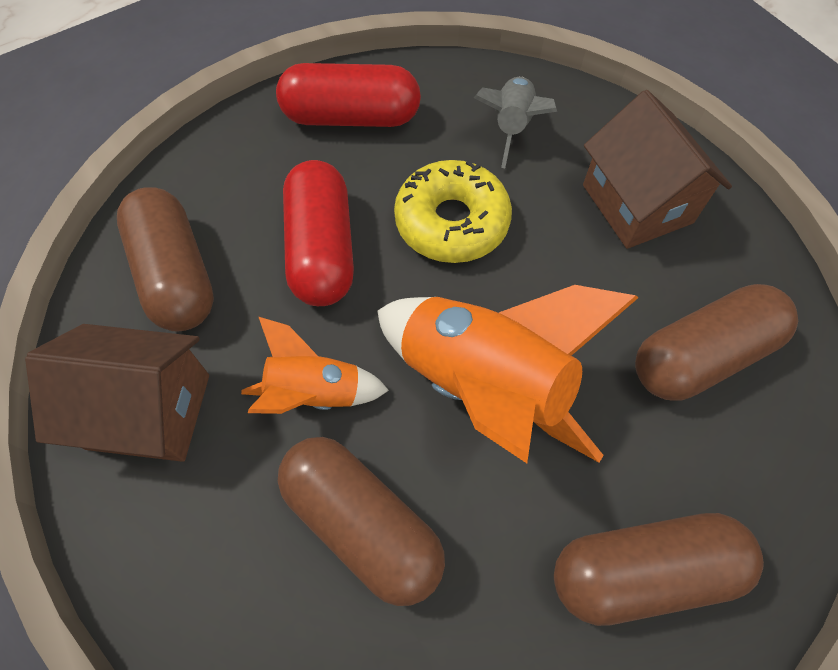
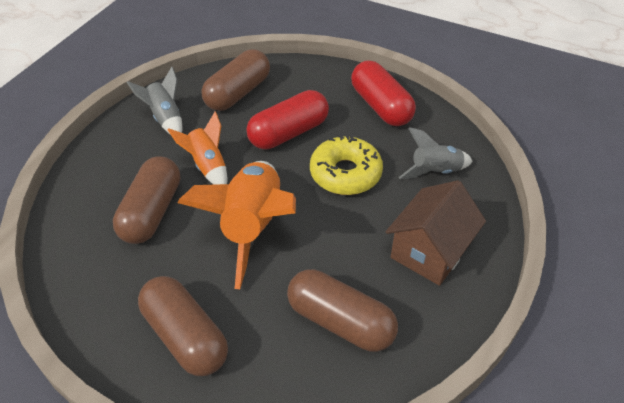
camera: 60 degrees right, 15 degrees down
(148, 411) = (165, 118): brown house -> grey rocket

